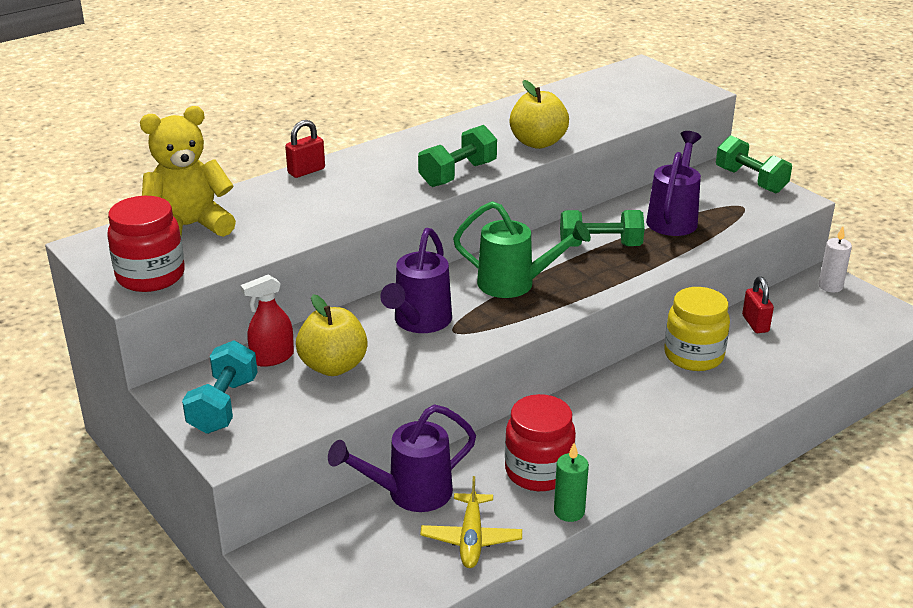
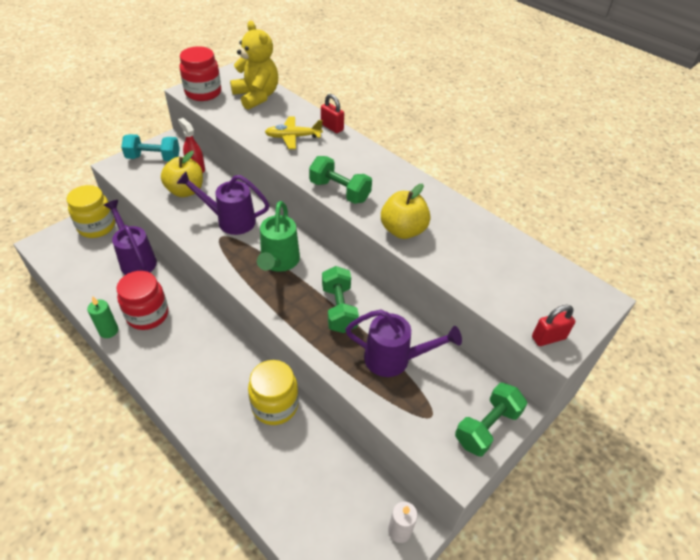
camera: 80 degrees right, 15 degrees up
(307, 553) = (97, 227): none -> yellow jar
(471, 538) = (94, 287): yellow plane -> yellow plane (293, 137)
(755, 324) = (325, 455): red padlock -> red padlock (548, 338)

